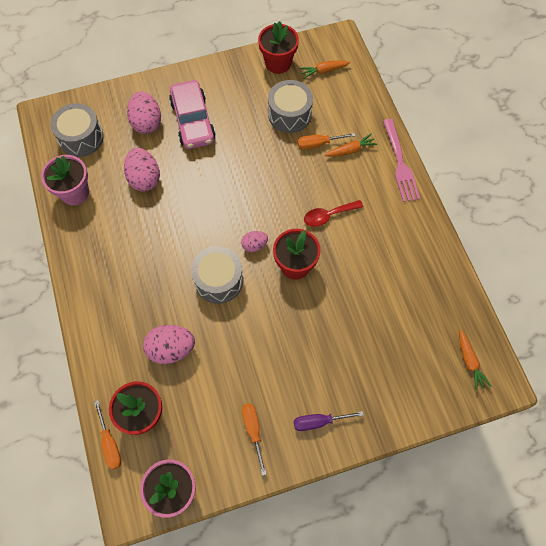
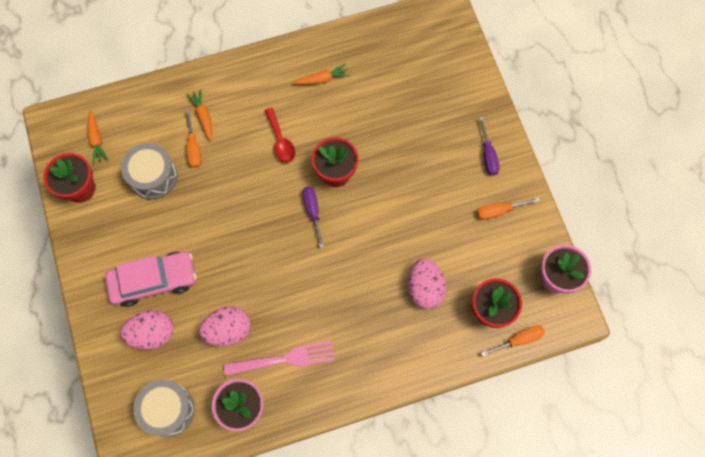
camera: 90 degrees left, 5 degrees up
(218, 280) = (351, 246): grey drum -> none
(254, 245) = (313, 212): pink egg -> purple screwdriver
(399, 163) = (221, 71): pink fork -> pink fork (283, 359)
(469, 362) = (429, 31): orange carrot -> orange carrot (322, 79)

